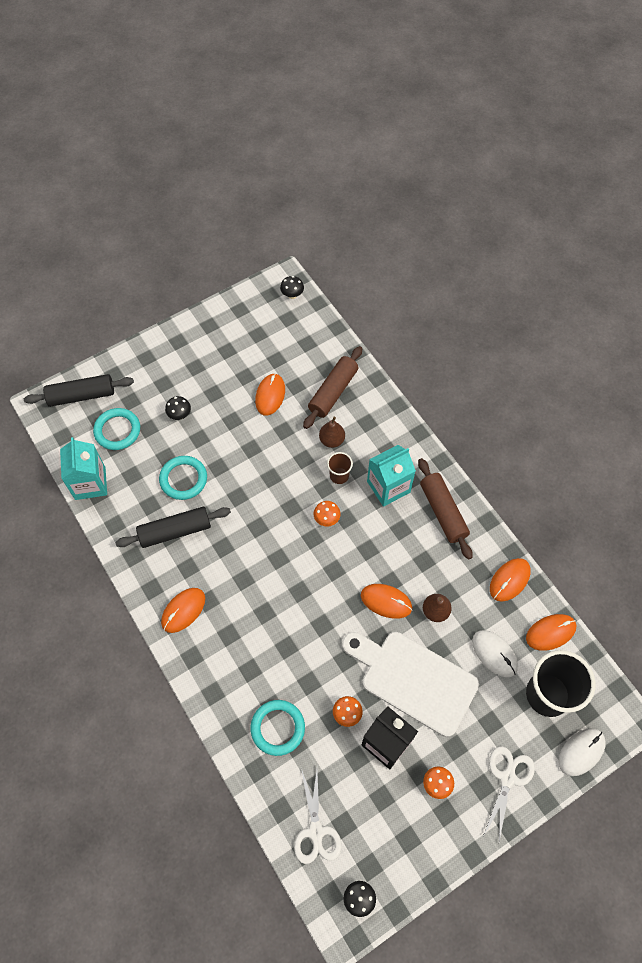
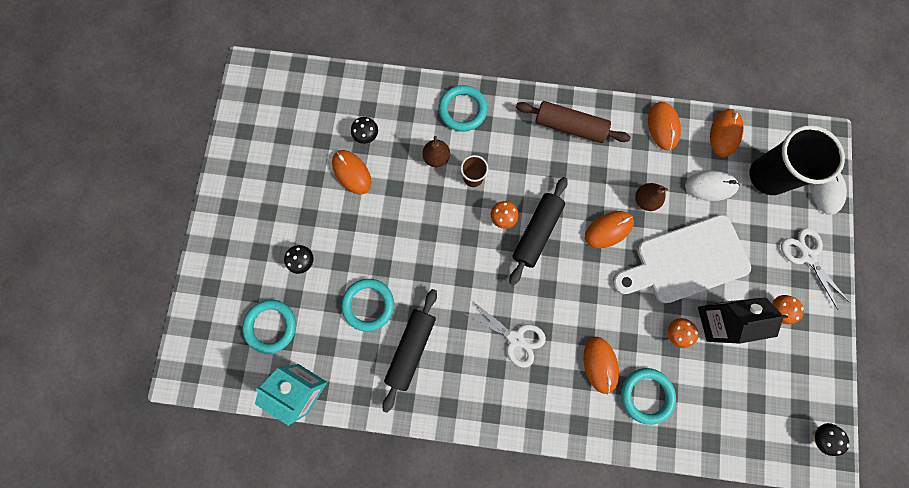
camera: 50 degrees left, 15 degrees up
(81, 395) = (206, 332): black rolling pin -> black rolling pin (537, 232)
(183, 610) = (489, 395): orange mouse -> orange mouse (600, 364)
(292, 295) = (271, 78): black mushroom -> black mushroom (367, 136)
(316, 831) = (747, 428): white scissors -> white scissors (515, 338)
(333, 392) = (393, 121): brown rolling pin -> none
(385, 429) = (462, 110): none -> turquoise ring
(388, 487) = (514, 148): turquoise carton -> none

